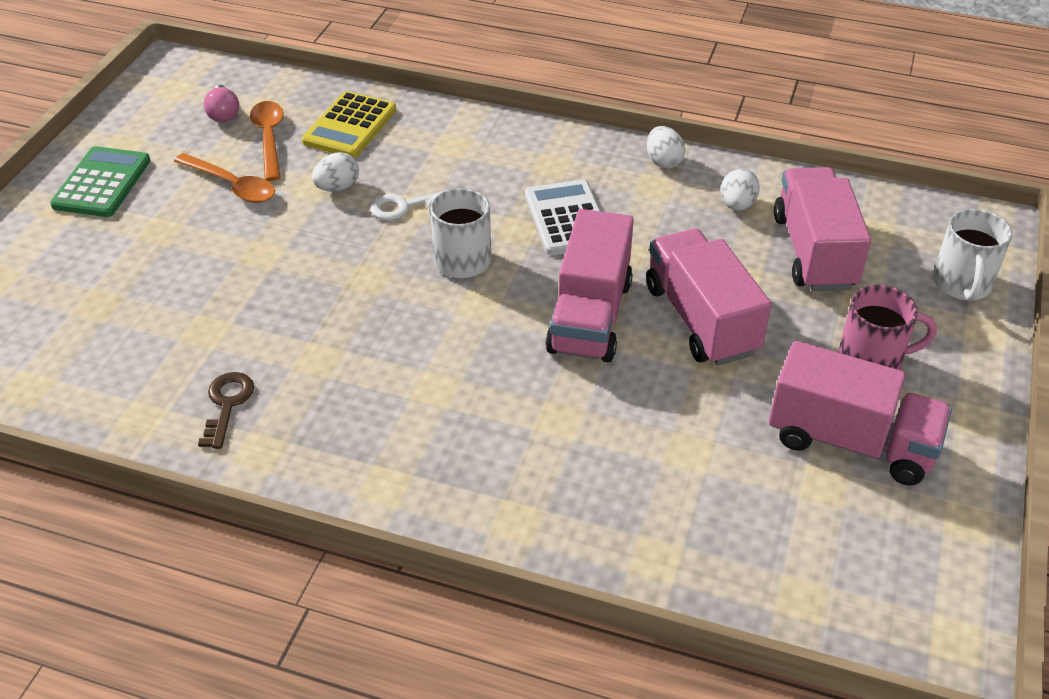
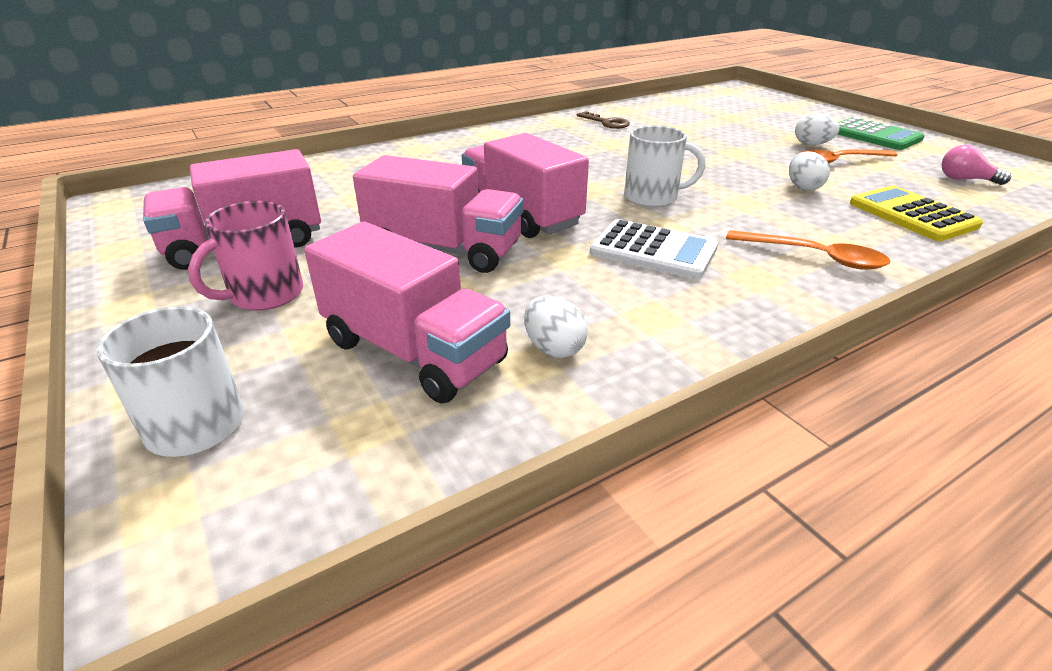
camera: 130 degrees right, 10 degrees down
(269, 138) = (908, 184): orange spoon -> orange spoon (815, 257)
(404, 206) = (749, 200): white key -> none
(663, 161) = (695, 343): white egg -> white egg (812, 144)

